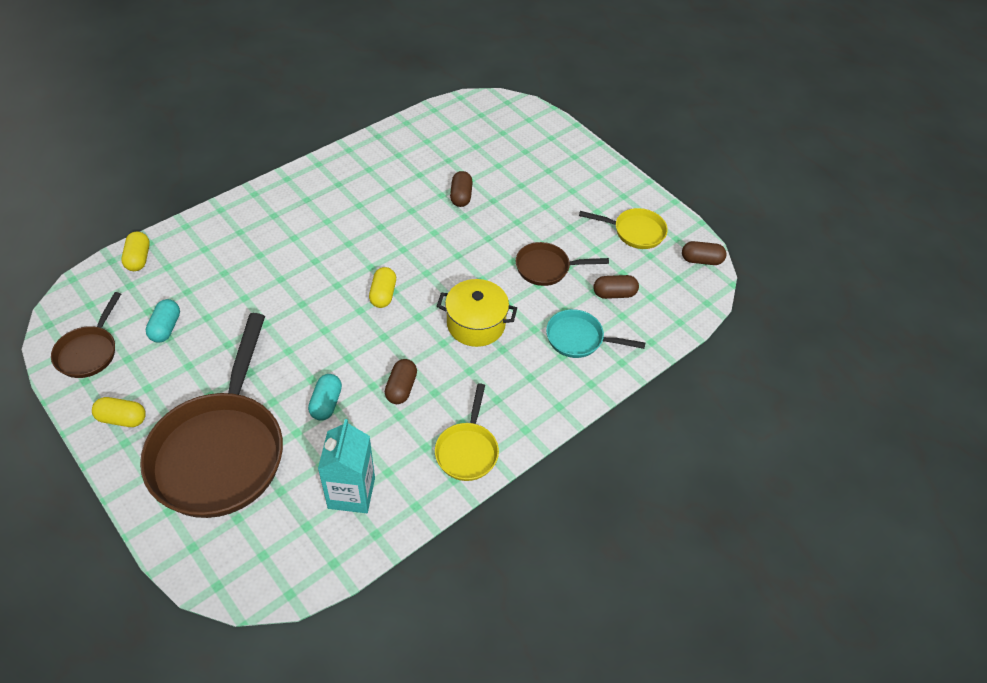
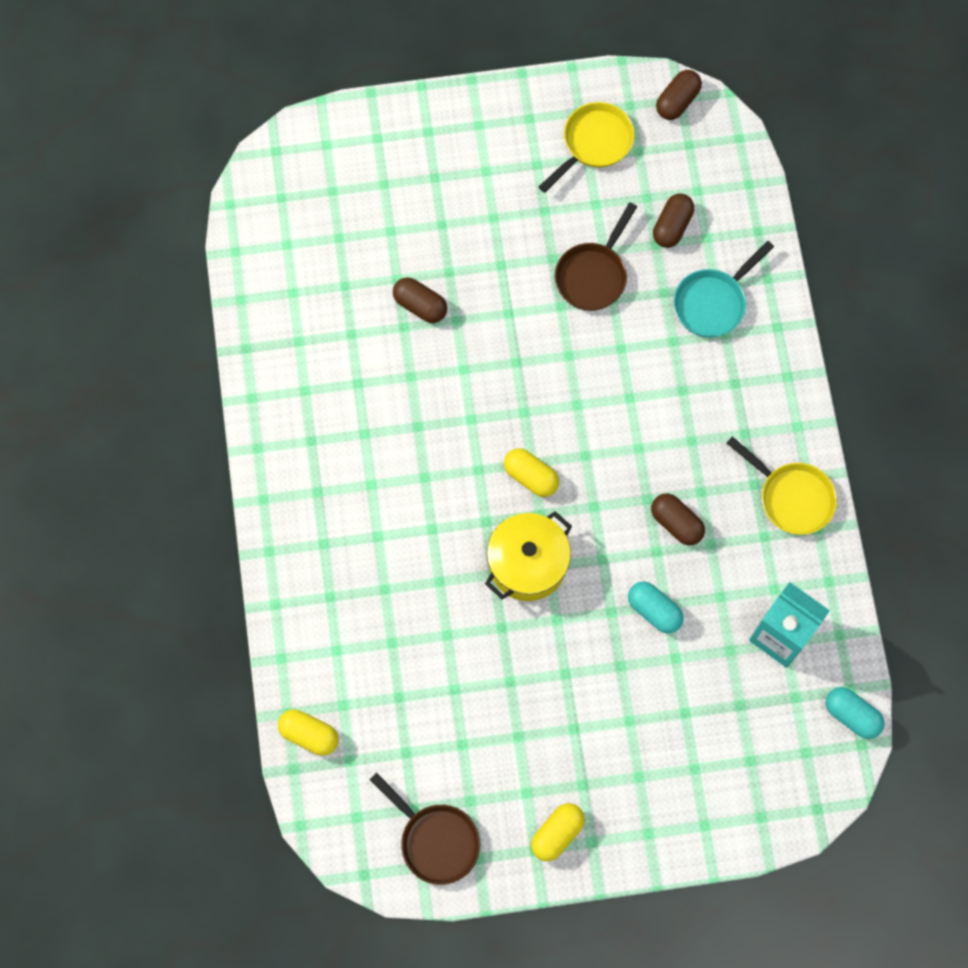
camera: 55 degrees left, 20 degrees up
(166, 328) = (446, 741): turquoise capsule -> turquoise capsule (851, 715)
(221, 451) = (657, 745): brown pan -> none
(476, 324) = (632, 399): yellow pot -> yellow pot (527, 564)

